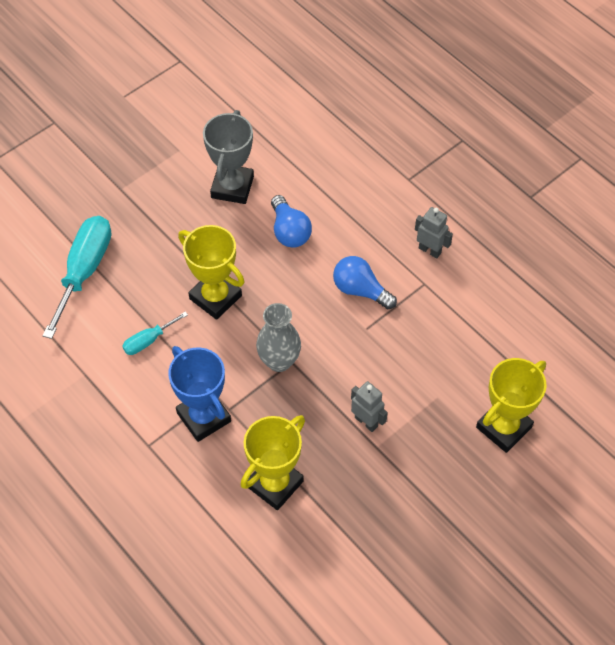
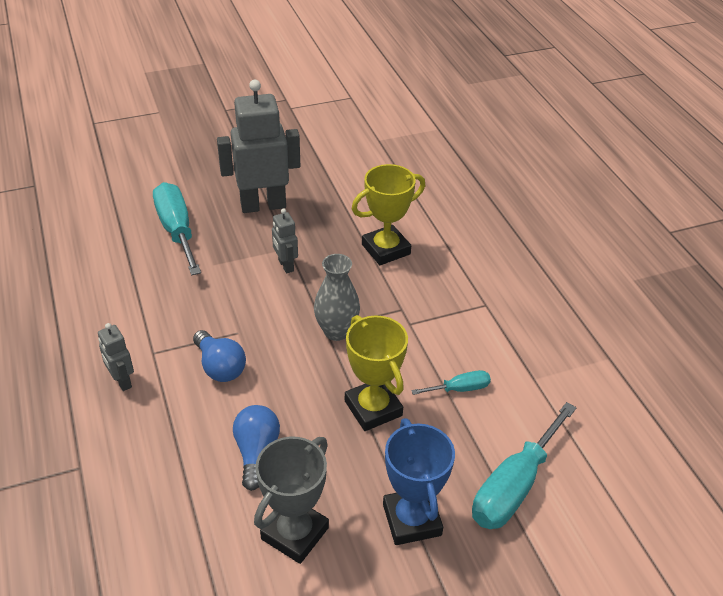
camera: 160 degrees left, 15 degrees down
(204, 417) = (427, 310): blue trophy -> blue trophy (411, 520)
(438, 500) = (263, 205): none -> grey robot
(503, 427) = (177, 230): yellow trophy -> turquoise screwdriver

